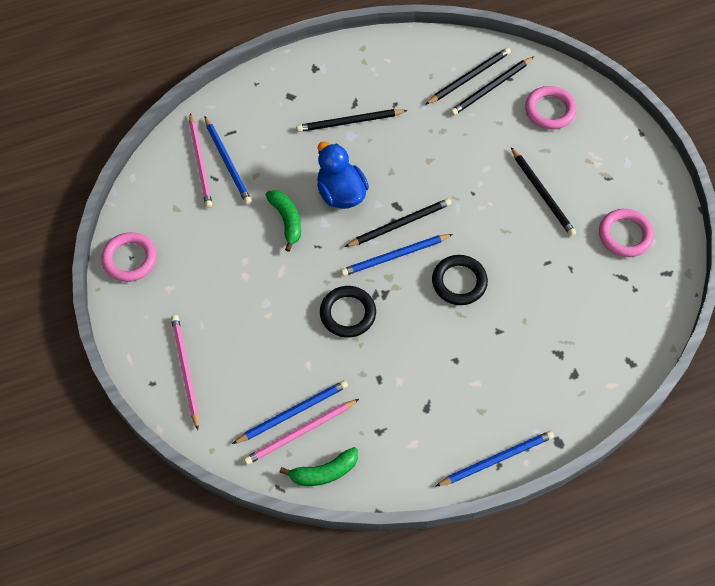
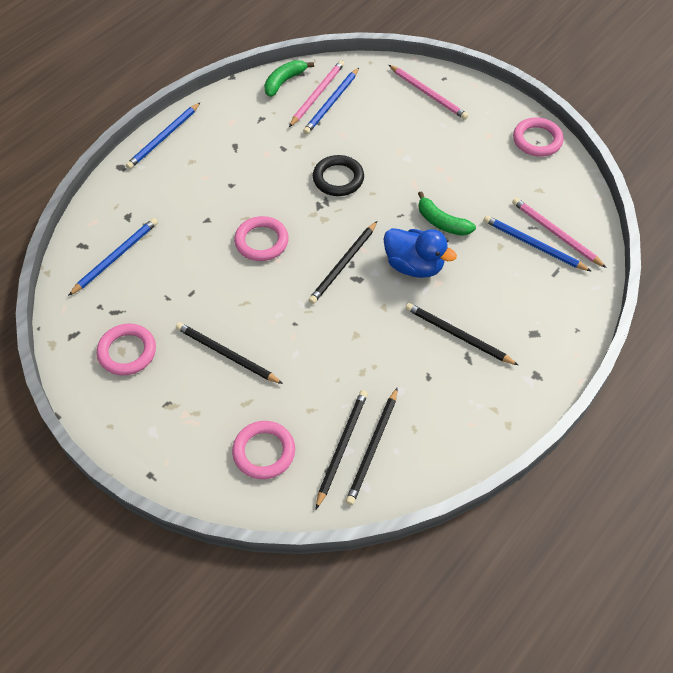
camera: 150 degrees right, 5 degrees down
(349, 122) = (458, 335): black pencil -> black pencil turned 105 degrees counterclockwise
(394, 256) = (330, 236): blue pencil -> blue pencil (116, 257)
(459, 282) = (261, 241): black ring -> pink ring

